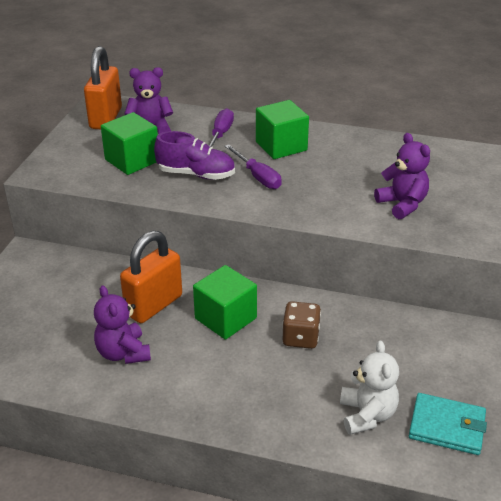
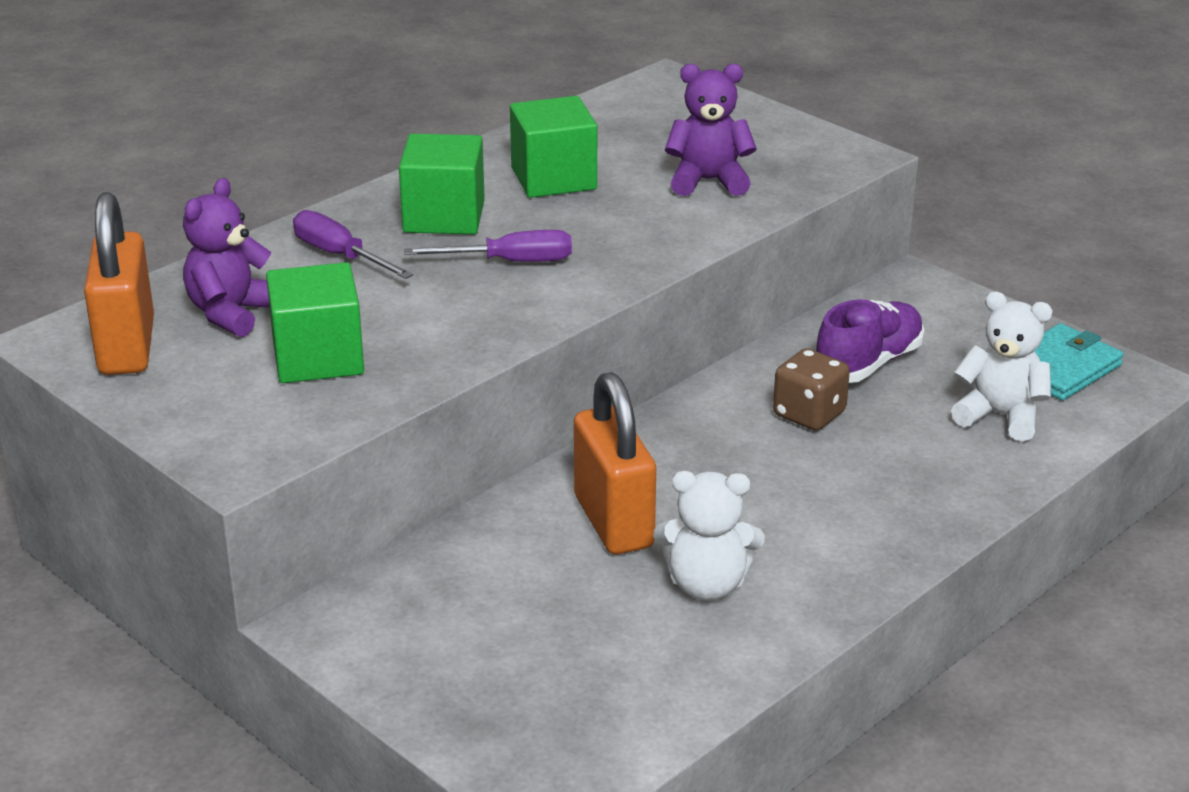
camera: 60 degrees left, 5 degrees down
(106, 118) = (127, 347): orange padlock -> orange padlock turned 45 degrees clockwise
(123, 353) = (706, 585): purple teddy bear -> white teddy bear
(196, 174) = (439, 311): purple shoe -> purple shoe (868, 364)
(225, 318) = (708, 464): green cube -> green cube (553, 178)

